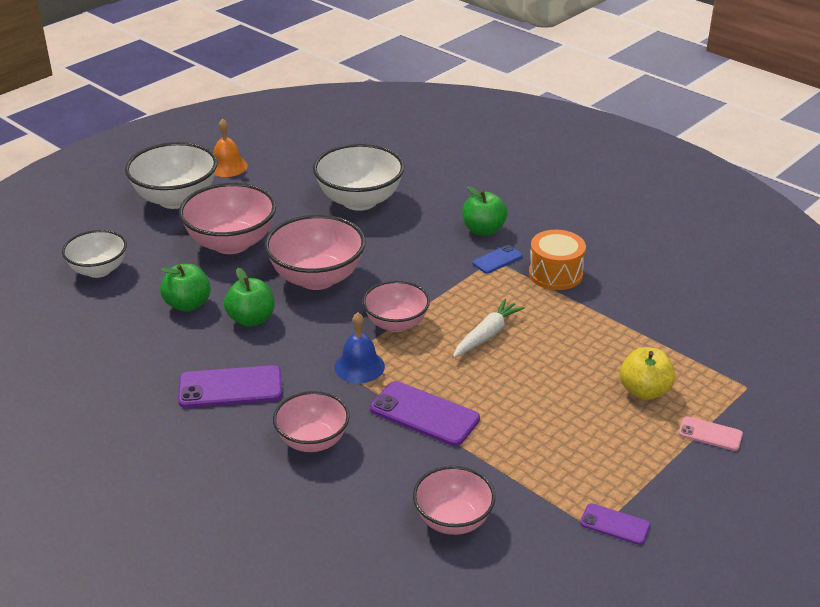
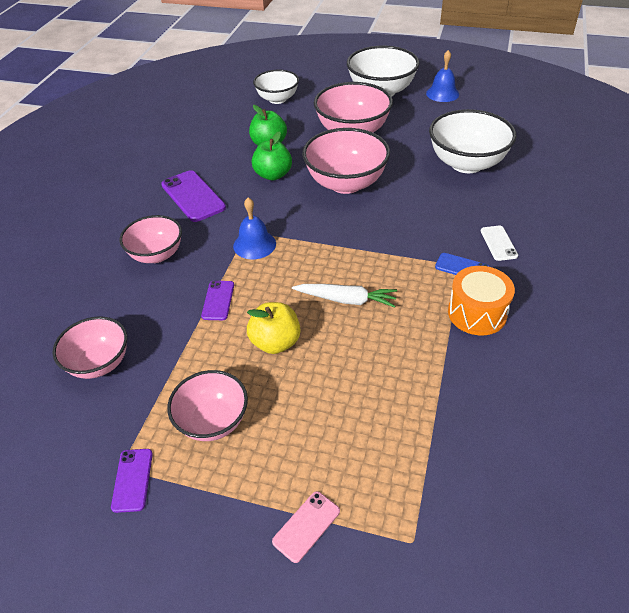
camera: 65 degrees right, 10 degrees up
(227, 166) = (442, 93): orange bell -> blue bell
(396, 324) = (321, 243): pink bowl -> pink bowl (213, 421)
(424, 414) = (218, 300): purple phone -> purple phone, size x0.56
(483, 230) = (498, 243): green apple -> white phone
(644, 391) = (342, 443): yellow apple -> yellow apple (275, 342)
(710, 434) = (306, 526): pink phone -> pink phone turned 45 degrees clockwise

